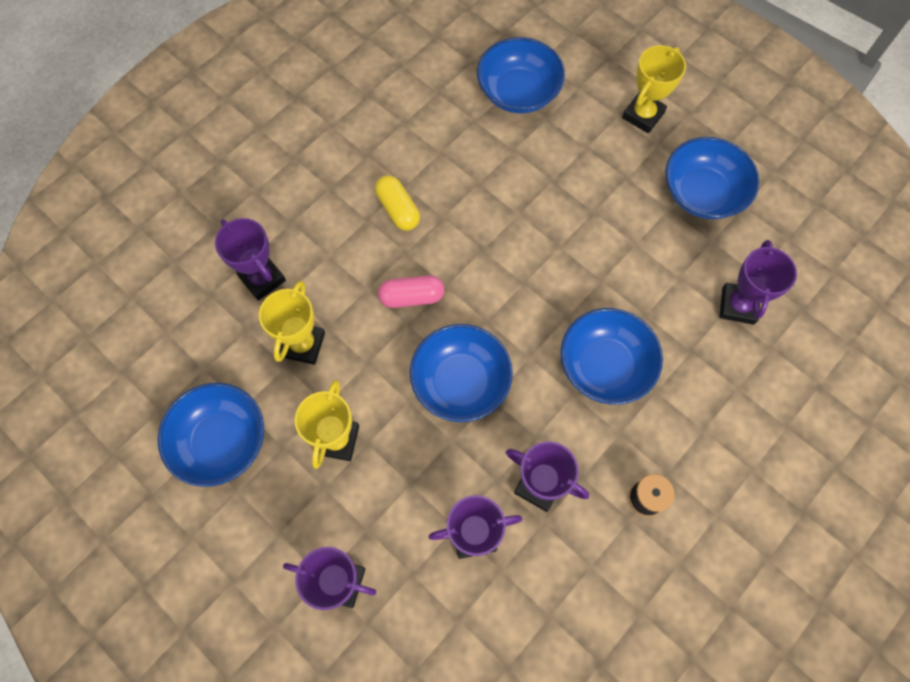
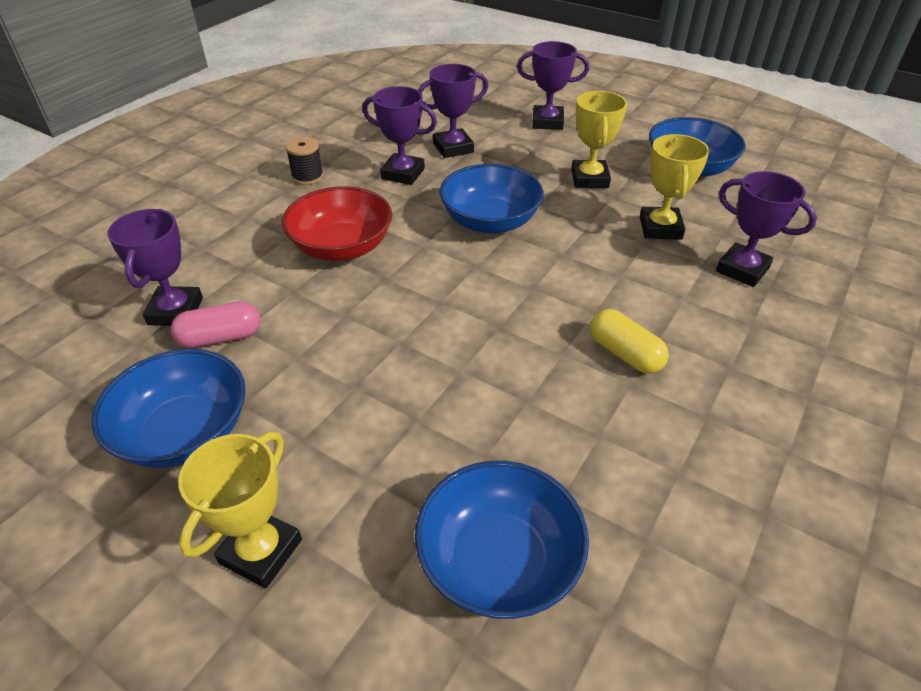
camera: 170 degrees right, 25 degrees down
(412, 297) = (567, 274): pink capsule -> pink capsule (220, 337)
(604, 366) = (342, 247): blue bowl -> red bowl

